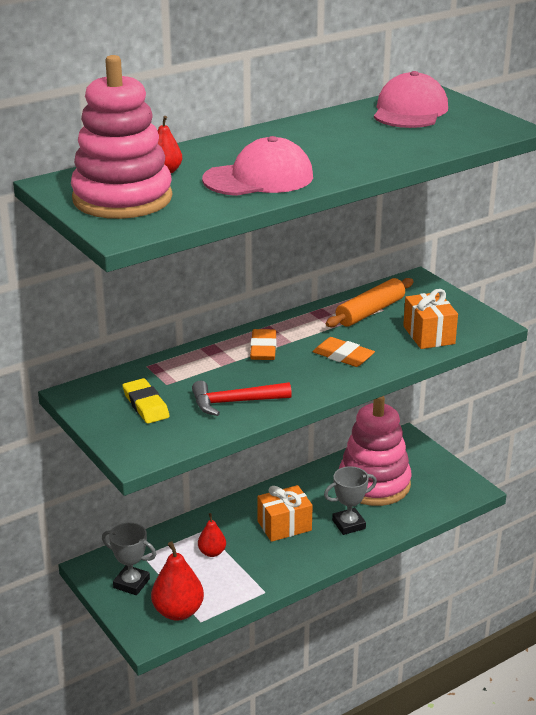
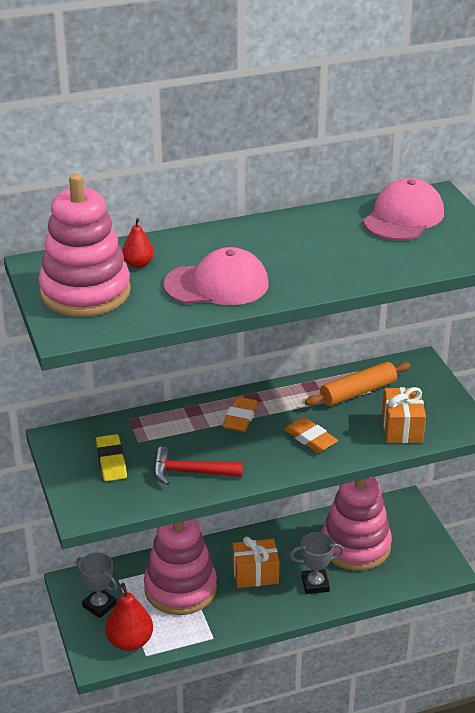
camera: 15 degrees right, 5 degrees up
(212, 552) = (180, 588): red pear -> pink stacking toy

